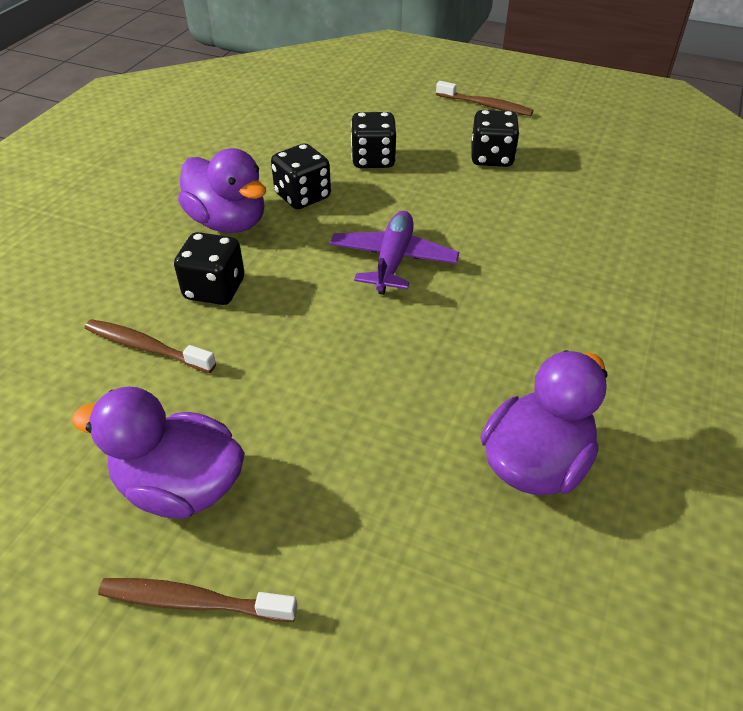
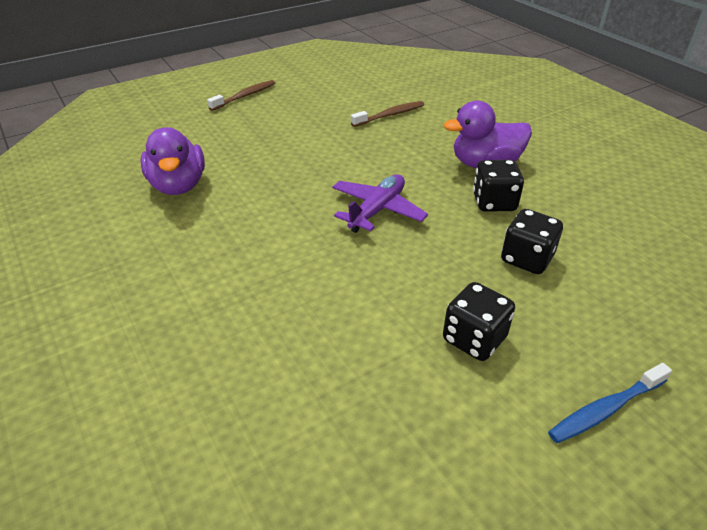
camera: 125 degrees right, 5 degrees down
(180, 486) = (295, 104): purple duck -> none
(214, 289) = (417, 142): black dice -> none
(393, 260) = (377, 210): purple plane -> purple plane turned 105 degrees counterclockwise
(486, 105) = (605, 409): brown toothbrush -> blue toothbrush

